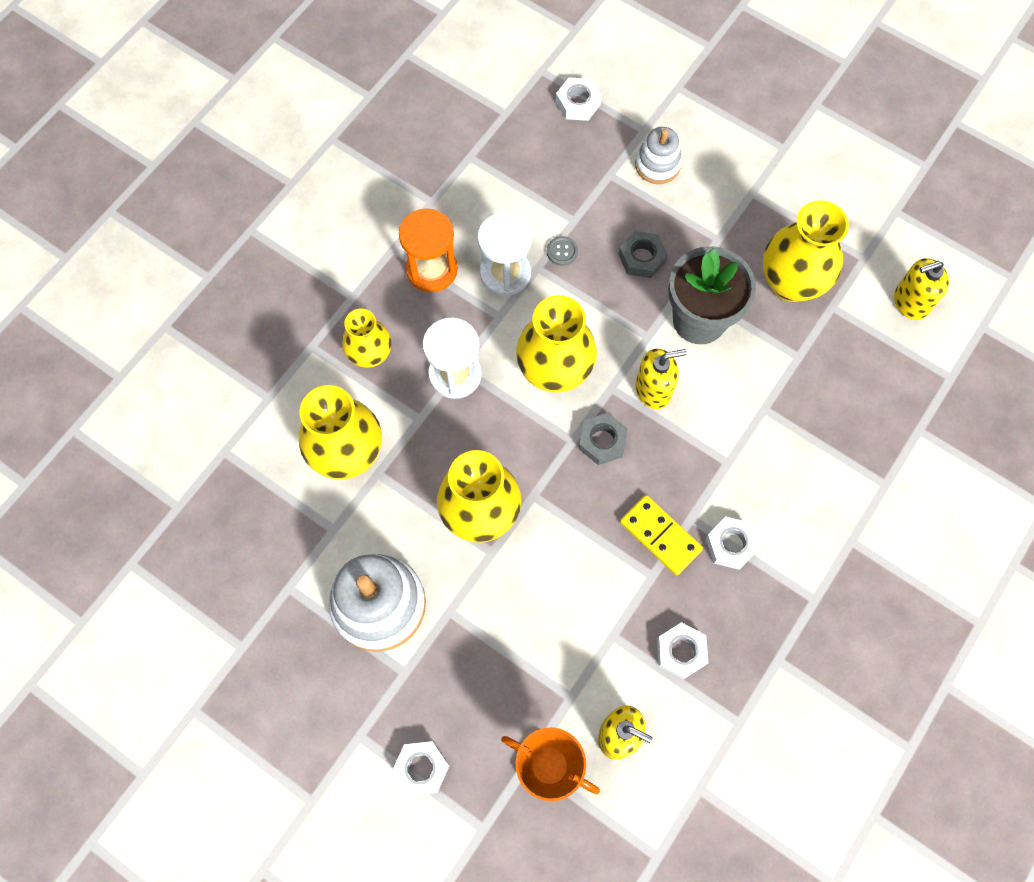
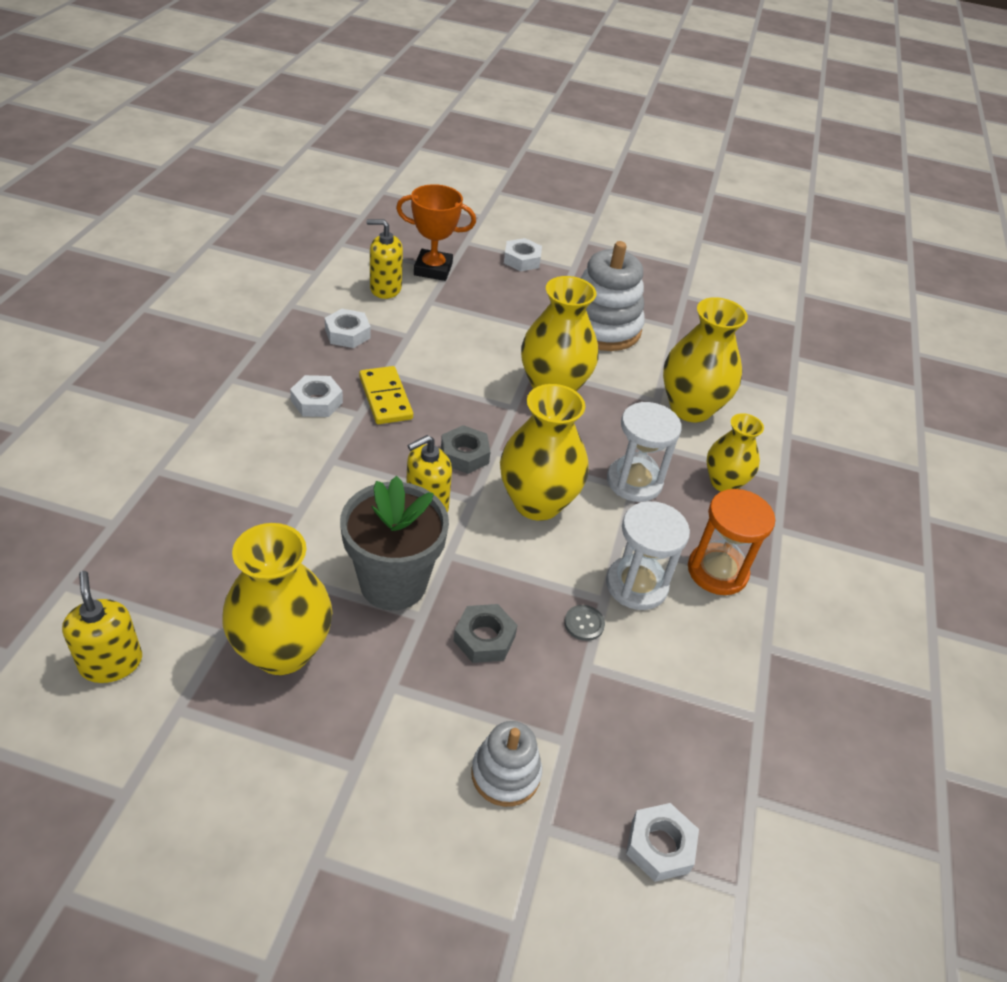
camera: 155 degrees right, 25 degrees down
(660, 536) = (385, 398): yellow domino -> yellow domino turned 45 degrees clockwise
(910, 302) = (111, 663): yellow soap dispenser -> yellow soap dispenser turned 75 degrees counterclockwise

